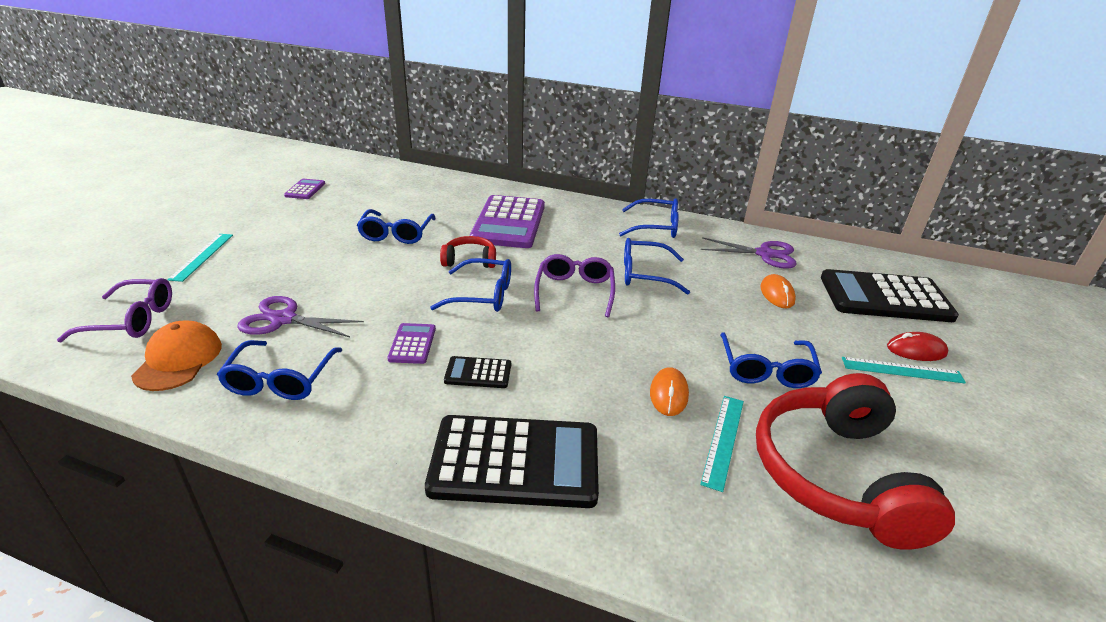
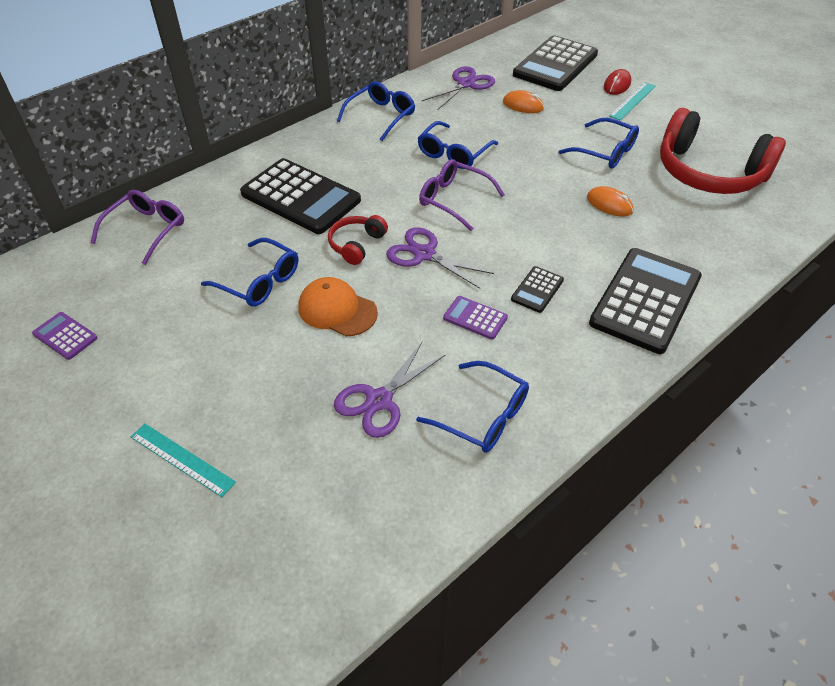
camera: 60 degrees left, 15 degrees up
(132, 320) = (298, 534): purple glasses -> purple glasses (146, 230)
(178, 360) = (406, 492): orange cap -> orange cap (337, 310)
(483, 295) = (424, 254): blue glasses -> purple scissors
(509, 223) = (301, 197): purple calculator -> black calculator
(723, 440) = (663, 201): turquoise ruler -> none

